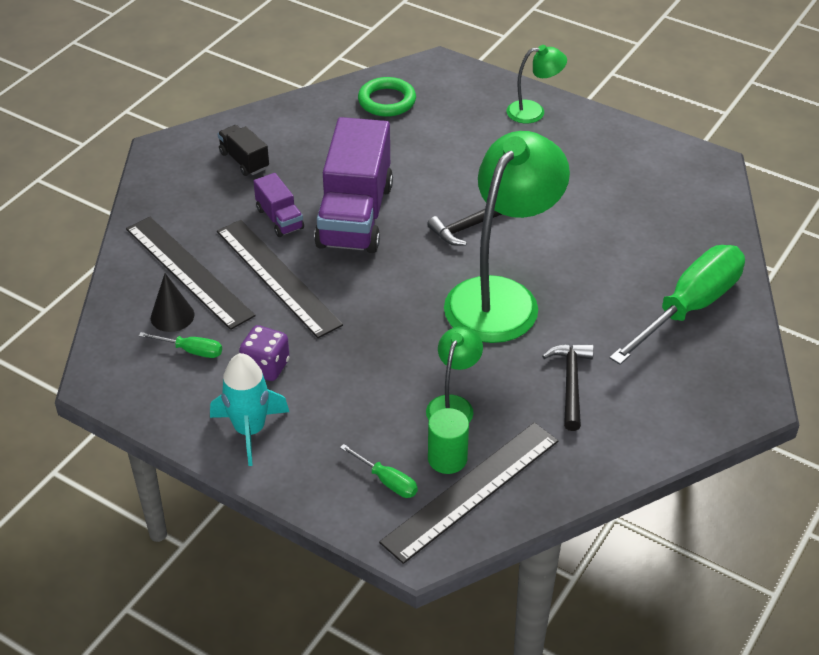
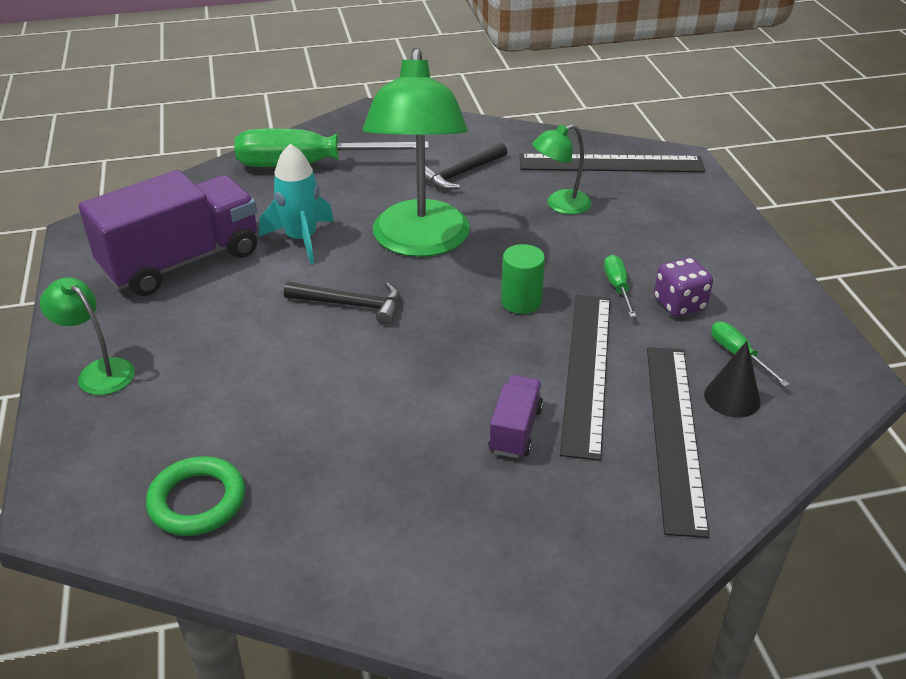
camera: 135 degrees left, 5 degrees down
(244, 161) = (468, 538): black truck -> none
(250, 430) = (738, 271): turquoise rocket -> turquoise rocket (301, 239)
(355, 215) = (436, 382): purple truck -> purple truck (181, 261)
(387, 481) = (662, 194): green screwdriver -> green screwdriver (617, 287)
(447, 459) = (605, 183): green cylinder -> green cylinder (521, 301)
(501, 297) = (420, 242): green lamp -> green lamp turned 75 degrees counterclockwise

